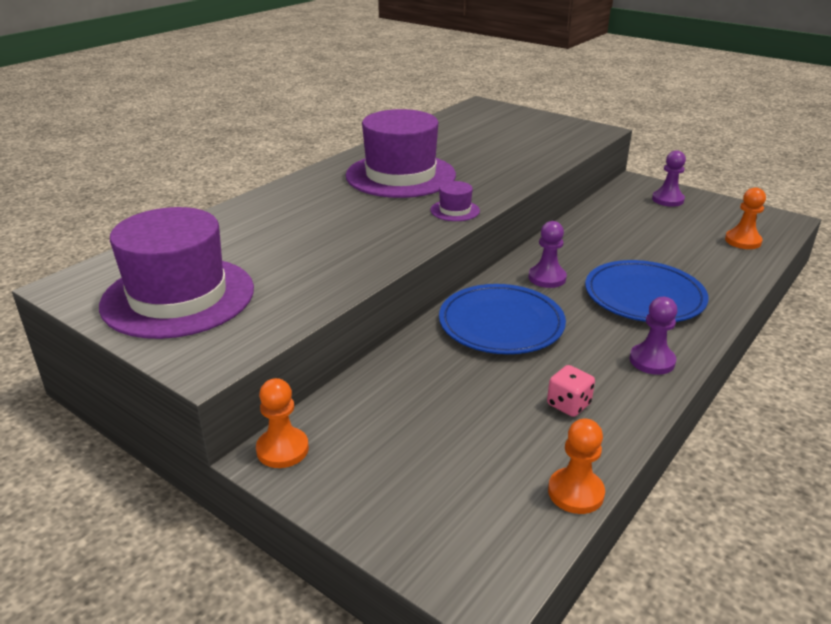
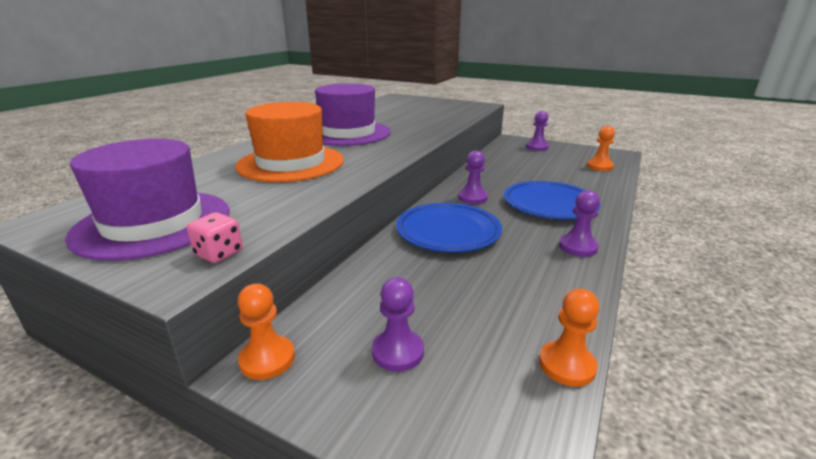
camera: 10 degrees left, 5 degrees down
(324, 222) = (291, 163): none -> orange hat
(409, 458) = (397, 352): none -> purple pawn
(455, 210) = (396, 150): purple hat -> none
(568, 404) = (527, 287): pink dice -> pink dice (219, 253)

